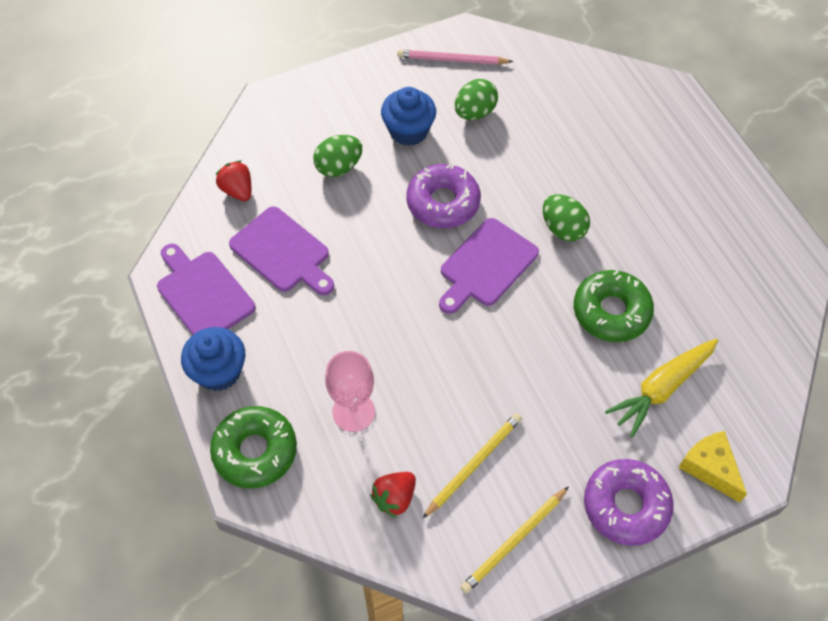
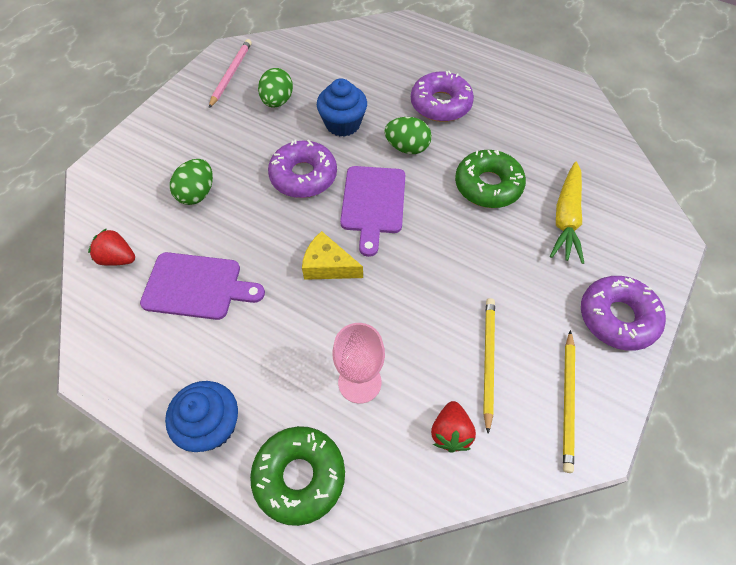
camera: 35 degrees left, 0 degrees up
(203, 293) = (146, 364): purple cutting board -> none
(408, 131) = (235, 138): blue cupcake -> blue cupcake (343, 124)
(452, 60) = (231, 74): pink pencil -> pink pencil turned 135 degrees clockwise
(635, 202) = (440, 104): none -> purple donut
(710, 468) = (644, 253): yellow cheese -> yellow cheese (328, 266)

